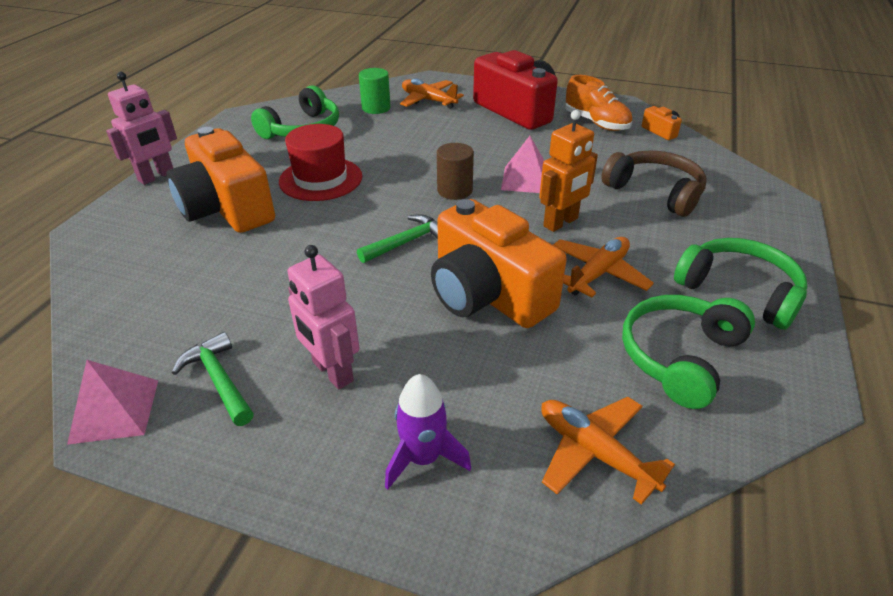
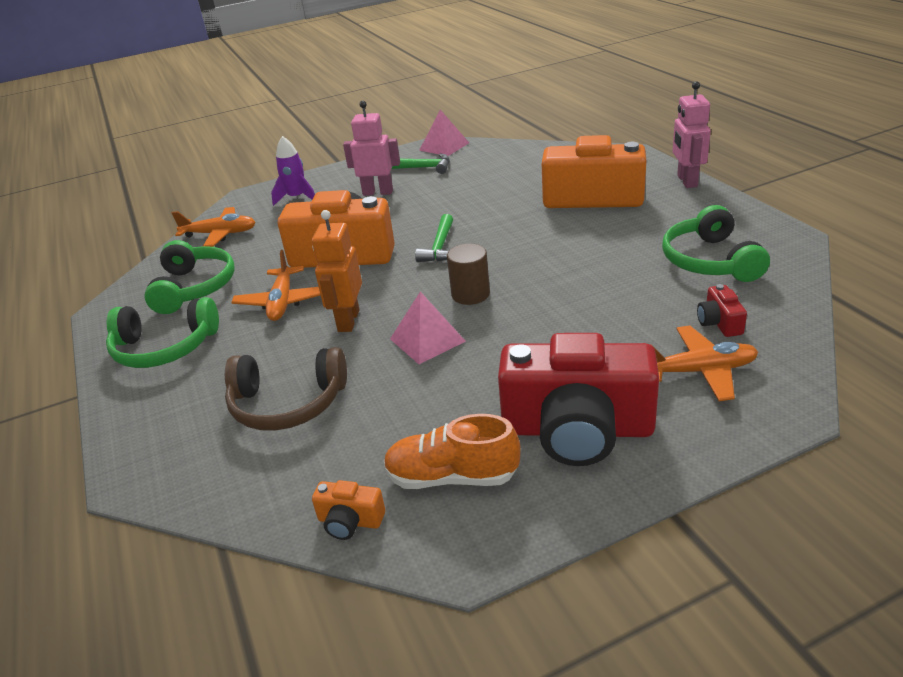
camera: 140 degrees right, 5 degrees down
(321, 179) = (585, 241): red hat -> none
(376, 108) = (719, 322): green cylinder -> red camera

